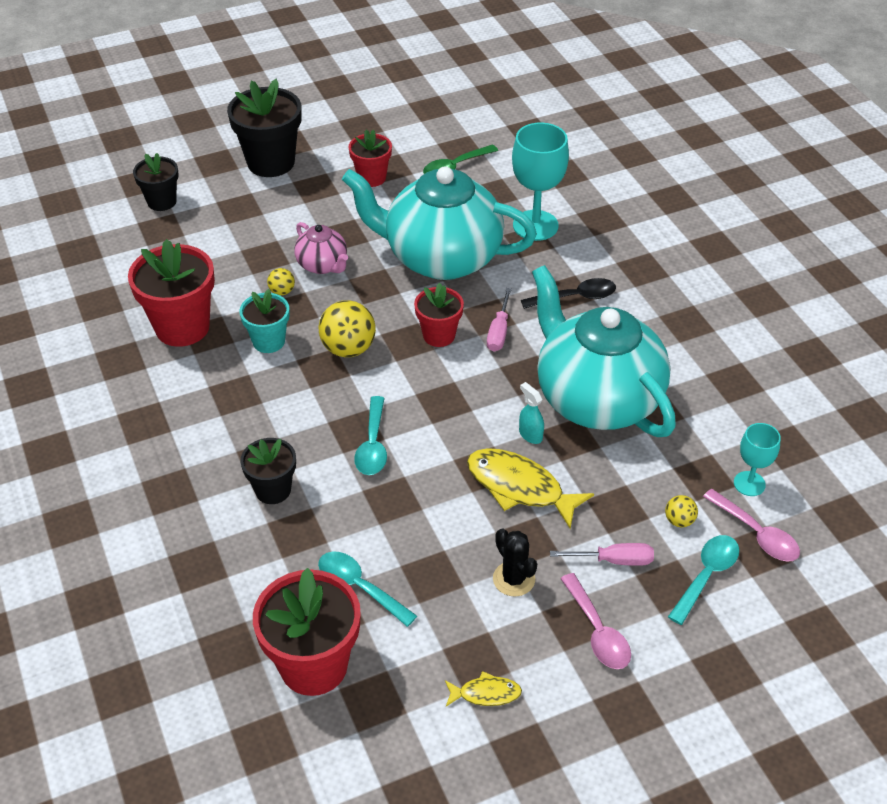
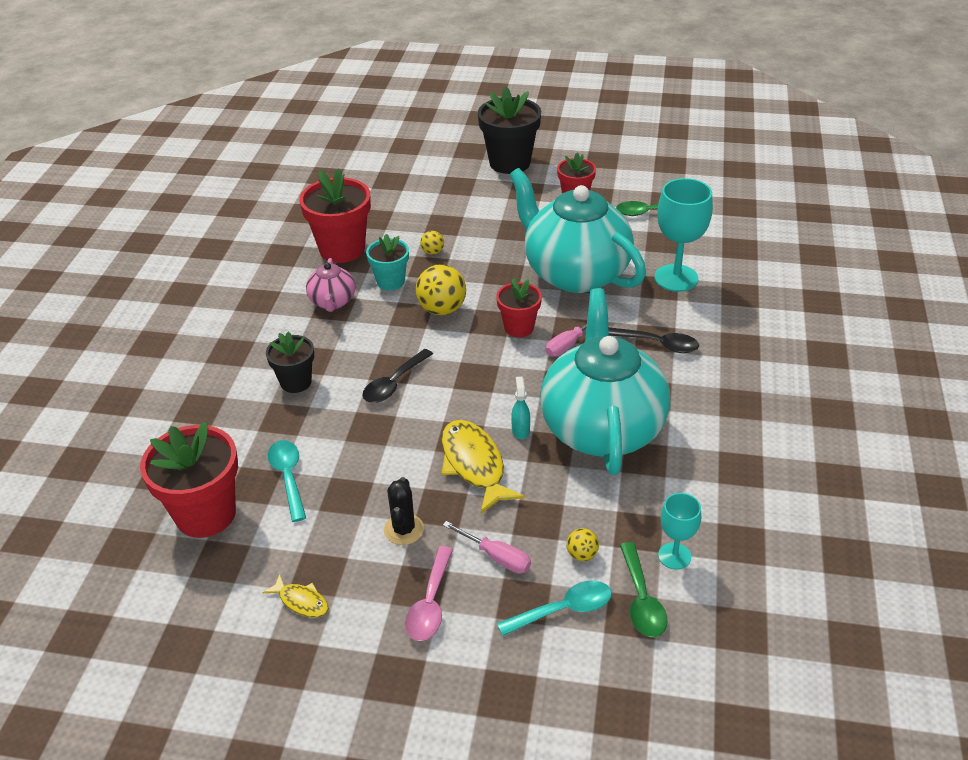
camera: 35 degrees right, 5 degrees down
(162, 202) = (408, 163): black flower pot -> none
(323, 265) = (479, 245): pink teapot -> pink teapot (332, 302)
(373, 445) = (394, 383): turquoise spoon -> black spoon
(756, 534) = (641, 600): pink spoon -> green spoon

